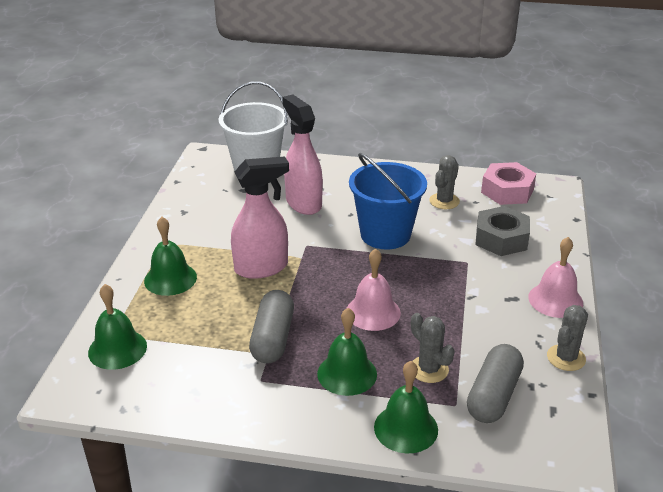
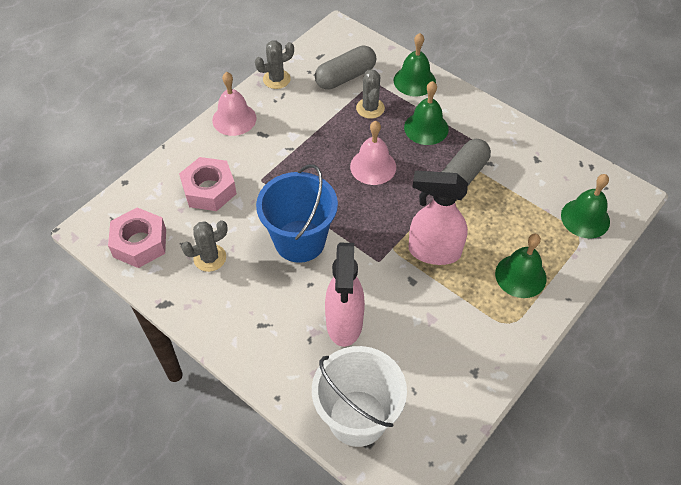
camera: 150 degrees left, 20 degrees up
(501, 239) = (209, 190): grey nut -> pink nut

